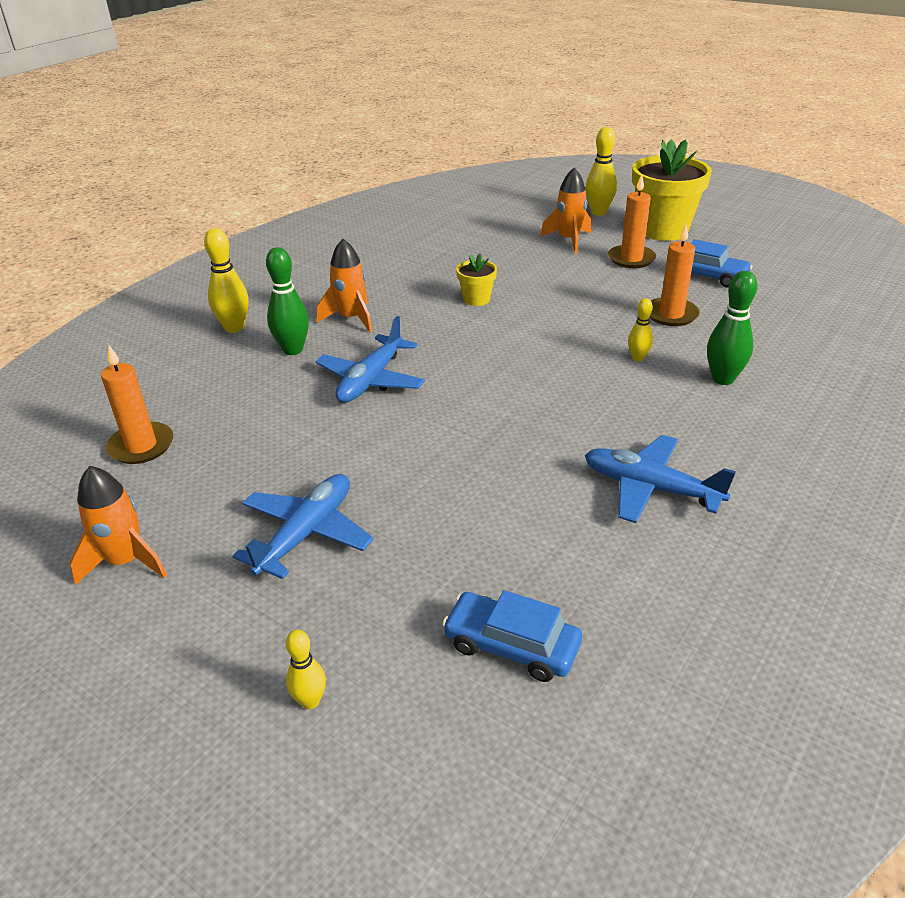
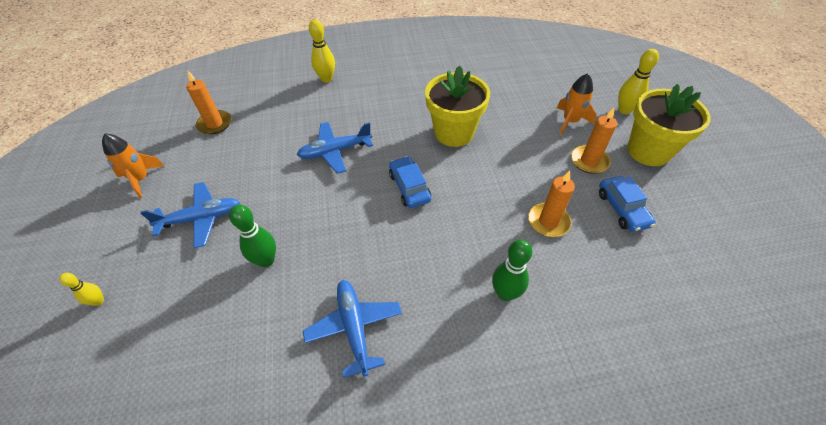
camera: 45 degrees right, 15 degrees up
(293, 350) = (330, 109): green bowling pin -> green bowling pin (266, 260)
(351, 319) = (379, 106): orange rocket -> none
(476, 299) = (454, 133): yellow flower pot -> yellow flower pot, size x2.12
(511, 645) = (180, 350): blue car -> blue car (409, 187)
(638, 358) = (479, 238): yellow bowling pin -> none

